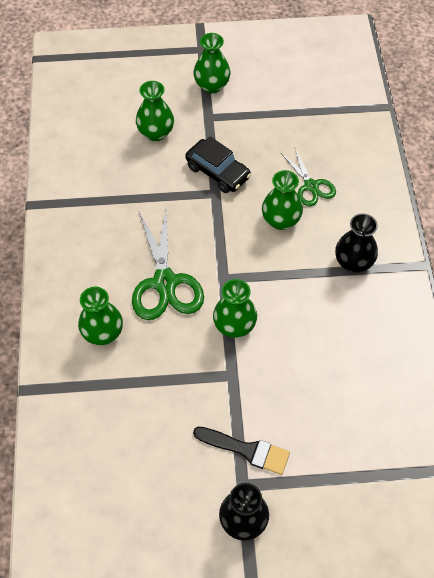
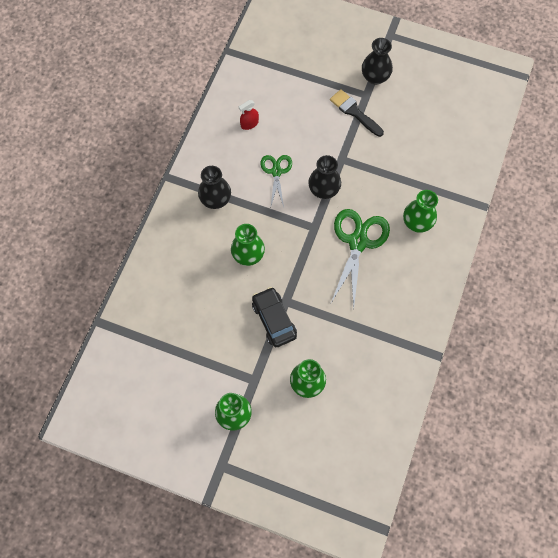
camera: 155 degrees left, 10 degrees up
(234, 326) = (323, 190): green vase -> black vase
(311, 186) = (208, 274): green scissors -> green scissors (276, 172)
(373, 372) = (249, 123): none -> red spray bottle

